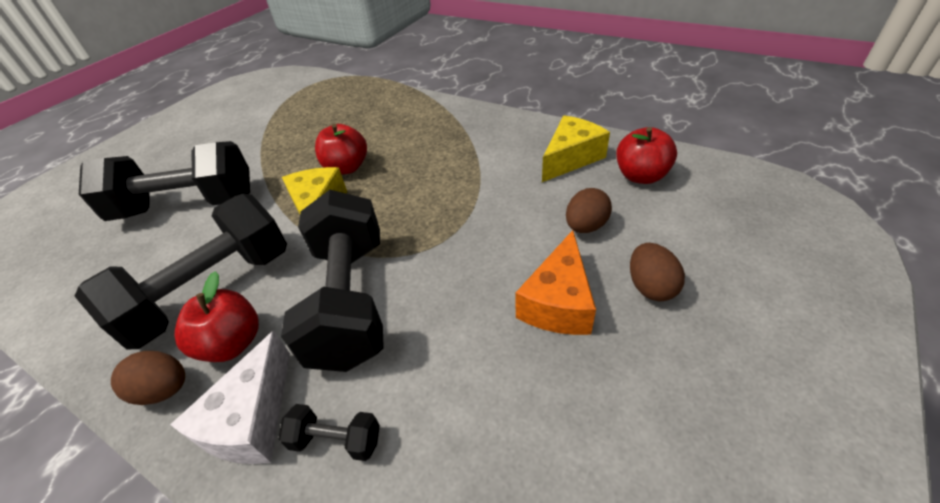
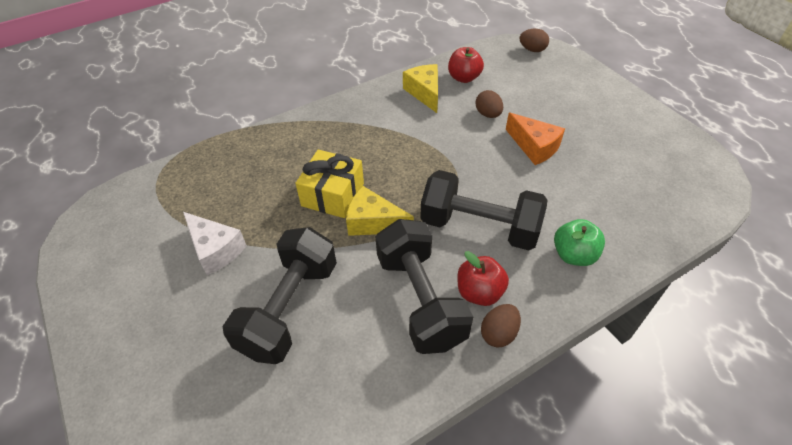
camera: 65 degrees left, 5 degrees up
(252, 419) = (543, 289): white cheese -> white cheese (216, 250)
(336, 440) = (573, 255): black dumbbell -> green apple
(347, 168) = (332, 195): red apple -> yellow gift
(650, 287) = (543, 114): brown egg -> brown egg (532, 50)

